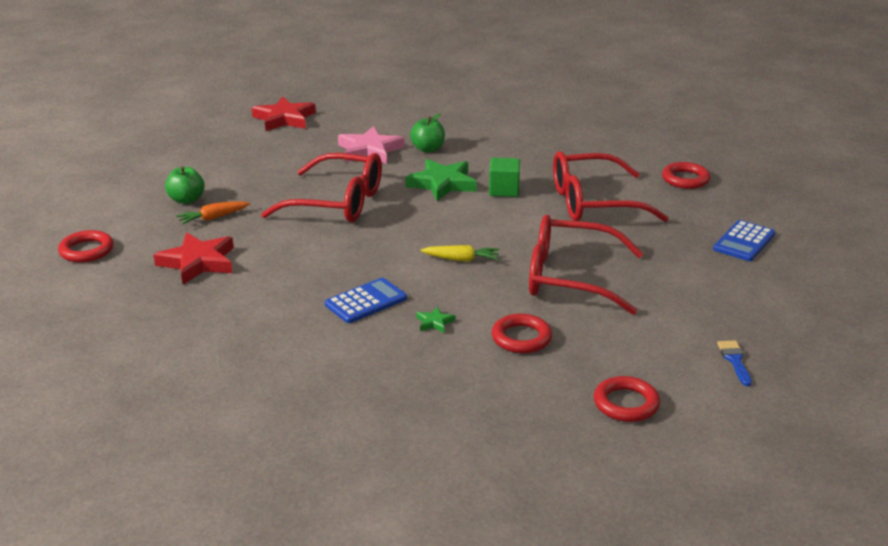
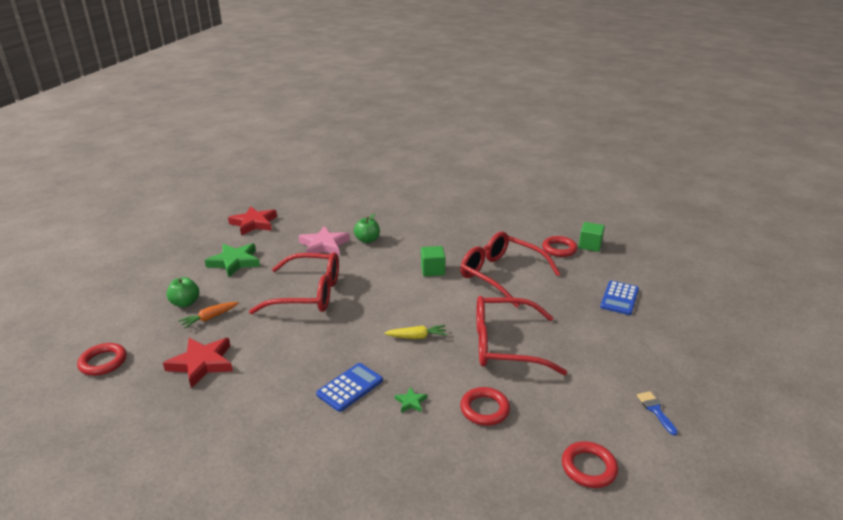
camera: 10 degrees left, 0 degrees up
(442, 184) = (385, 269): green star -> green star (235, 262)
(593, 203) = (501, 275): red glasses -> red glasses turned 60 degrees clockwise
(731, 178) = (590, 245): none -> green cube

